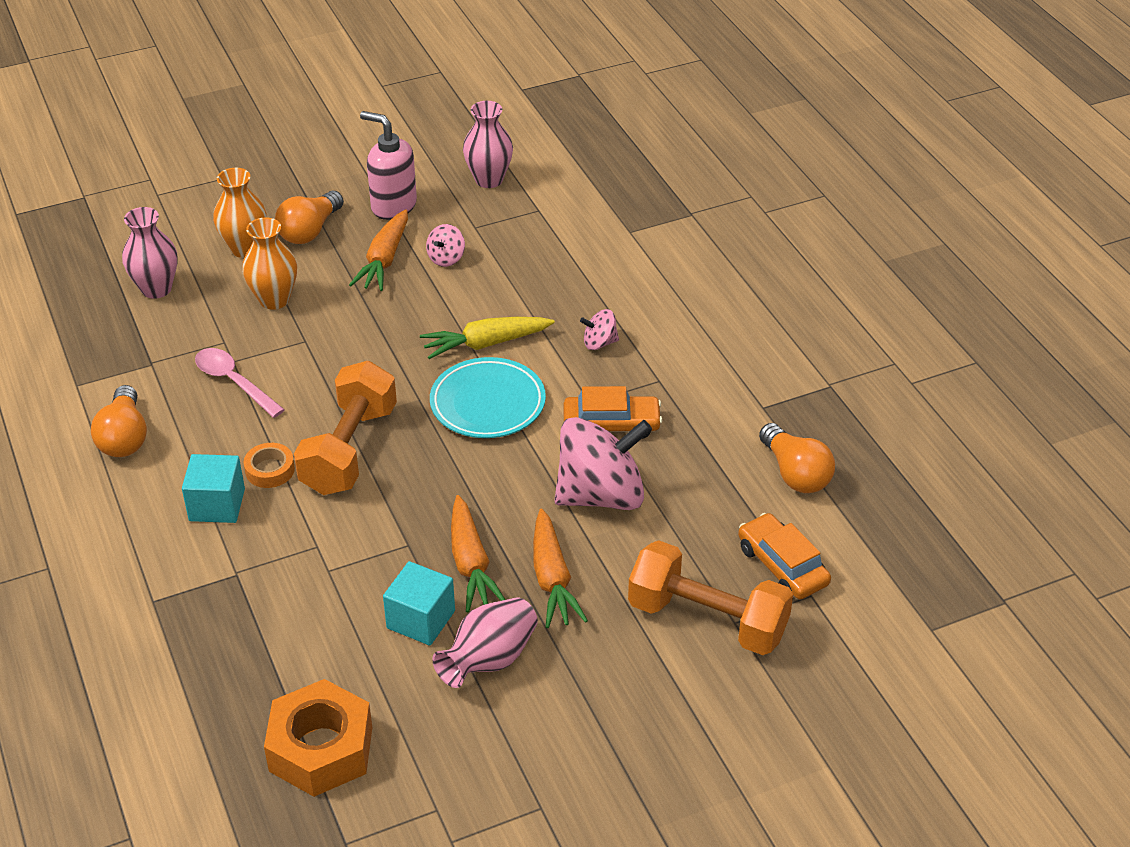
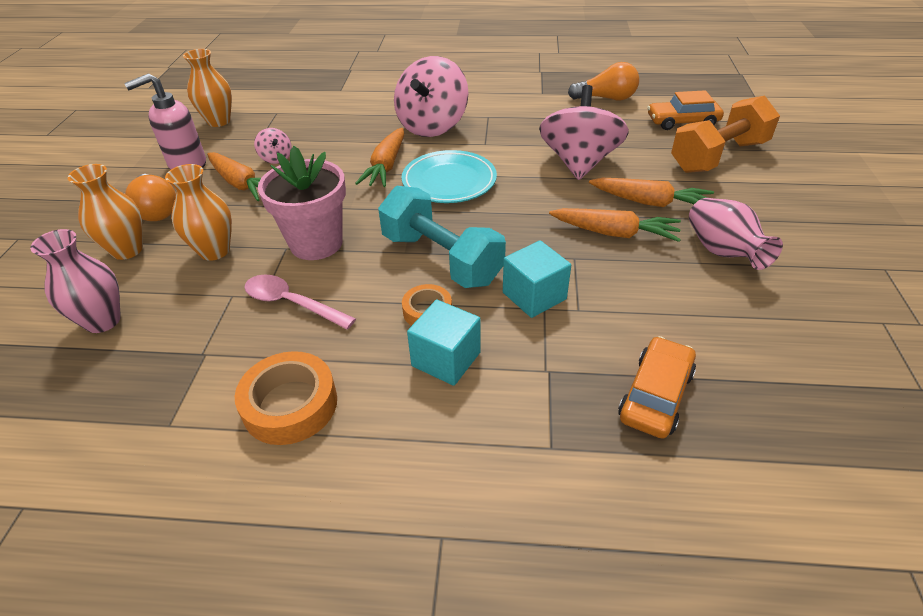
camera: 60 degrees left, 0 degrees up
(124, 437) = (290, 405): orange light bulb -> orange tape
(234, 382) = (292, 303): pink spoon -> pink spoon turned 45 degrees clockwise
(321, 749) = (801, 373): orange nut -> none
(323, 357) = (316, 243): none -> pink flower pot
(349, 450) = (441, 259): orange dumbbell -> turquoise dumbbell
(421, 619) = (663, 274): turquoise cube -> turquoise cube (534, 296)
(485, 344) = (386, 166): yellow carrot -> orange carrot
(489, 179) = (219, 121): pink vase -> orange vase
(599, 343) = (432, 126): pink spinning top -> pink spinning top, size x2.31
(611, 424) = (514, 142): orange car -> orange car (655, 395)

